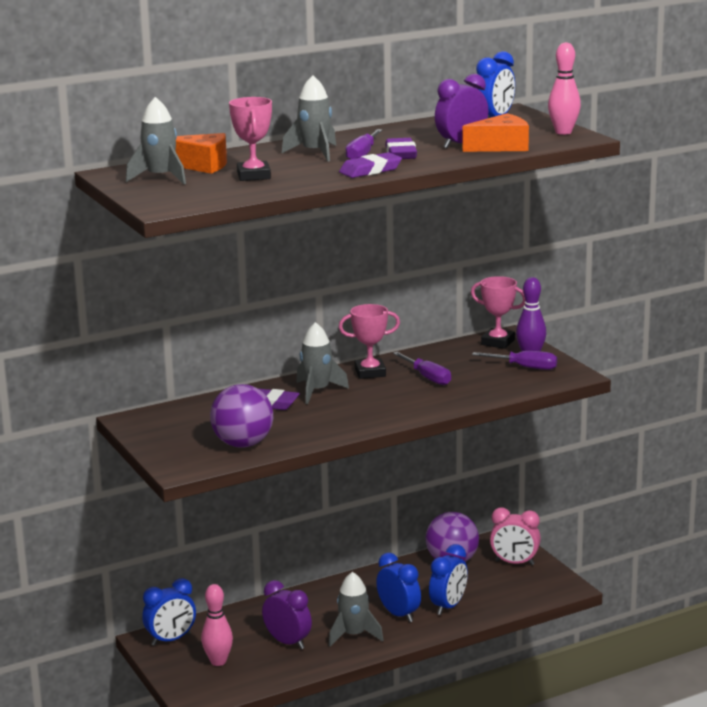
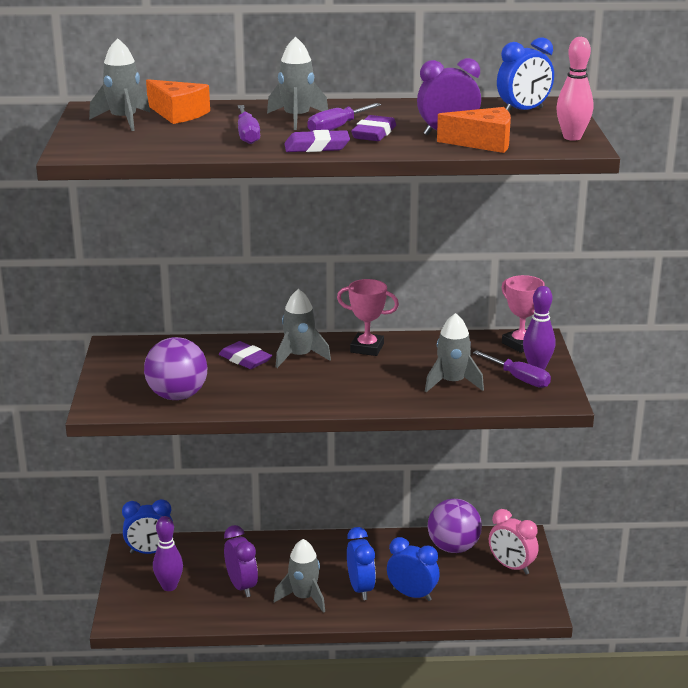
camera: 25 degrees right, 5 degrees up
(218, 661) = (169, 586): pink bowling pin -> purple bowling pin
(253, 176) = (204, 133): pink trophy -> none
(427, 377) = (414, 366): purple screwdriver -> purple screwdriver (247, 135)
(448, 606) = (412, 594): blue clock -> blue clock turned 120 degrees counterclockwise
(473, 382) = (452, 383): none -> grey rocket

